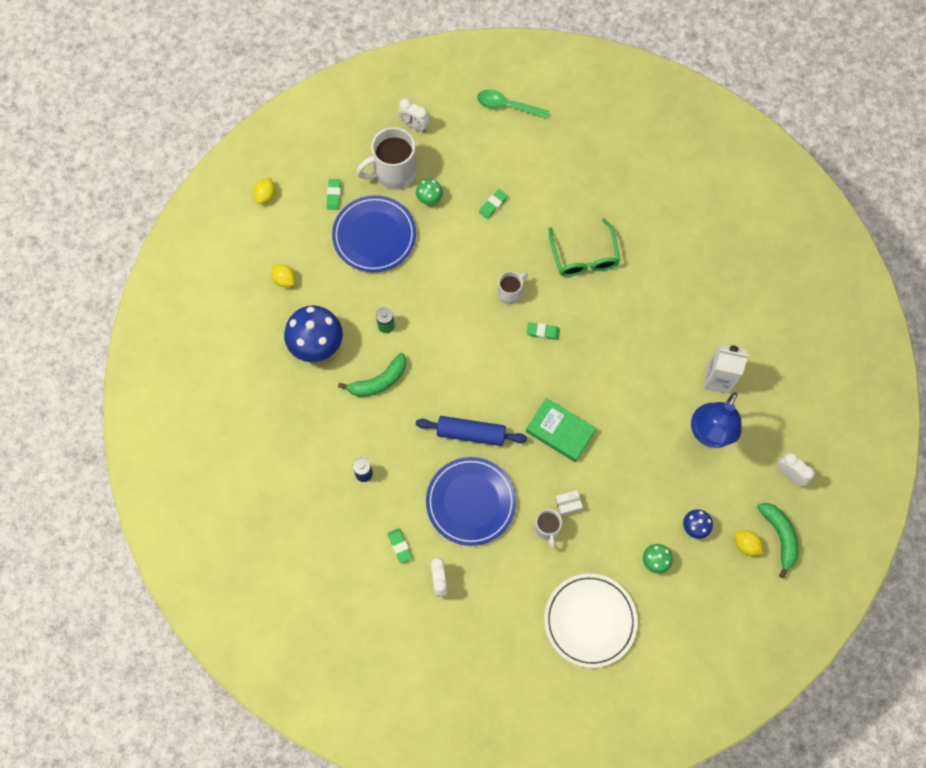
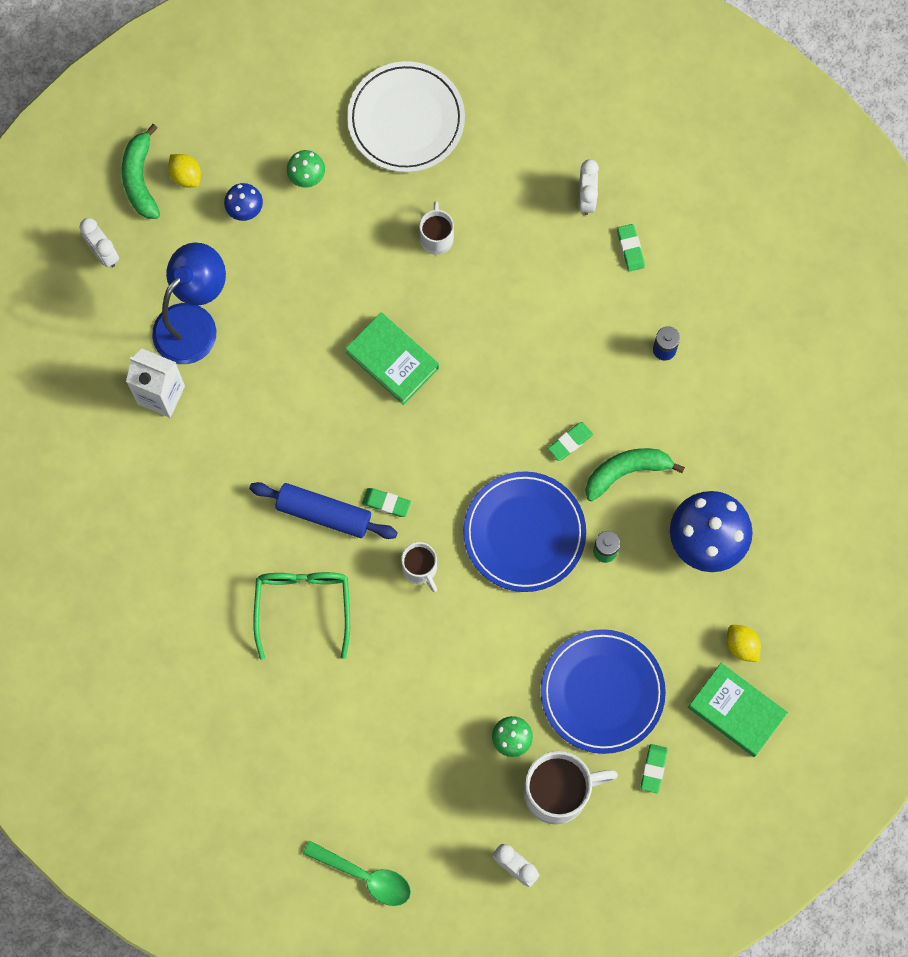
camera: 170 degrees left, 5 degrees up
(266, 196) = (756, 786): yellow lemon -> none
(283, 238) = (736, 711): none -> green book
(471, 433) = (512, 378): blue rolling pin -> blue rolling pin (324, 513)
(471, 502) = (529, 288): blue plate -> blue plate (524, 533)
(493, 205) = (419, 711): green eraser -> green eraser (570, 442)
(510, 293) = (420, 569): white mug -> white mug turned 90 degrees counterclockwise
(568, 504) = (402, 264): white box -> none

